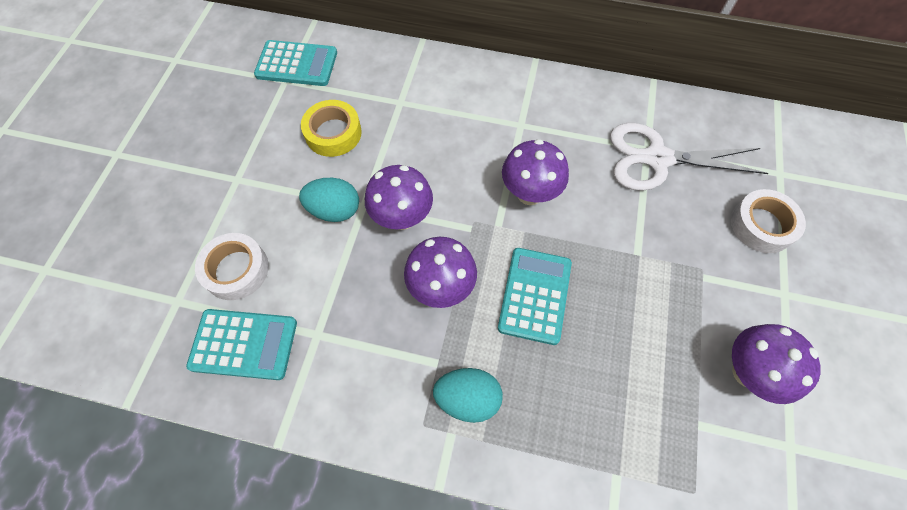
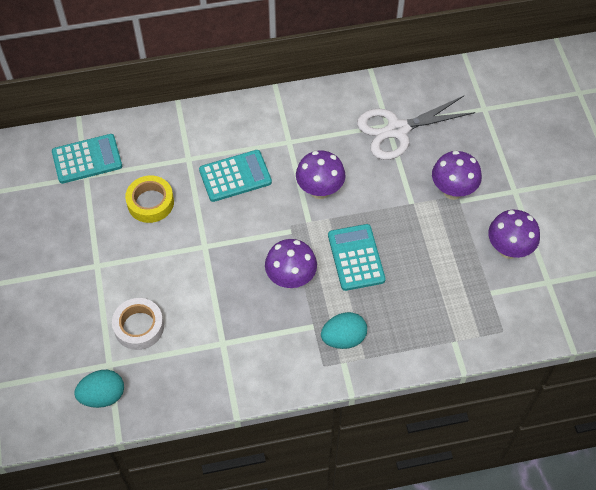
camera: 25 degrees left, 5 degrees down
(244, 344) = (176, 370): turquoise calculator -> turquoise calculator (235, 176)
(335, 210) = (186, 258): turquoise egg -> turquoise egg (103, 395)
(402, 218) = (238, 243): purple mushroom -> purple mushroom (452, 191)
(762, 225) = (484, 150): white tape -> none

